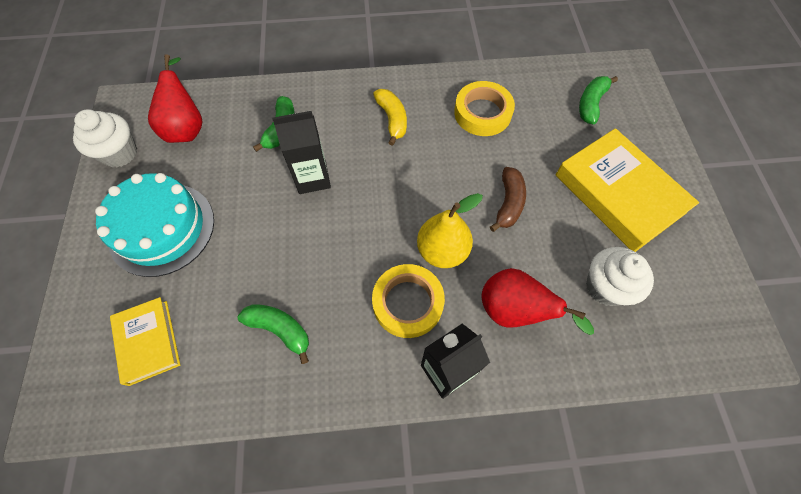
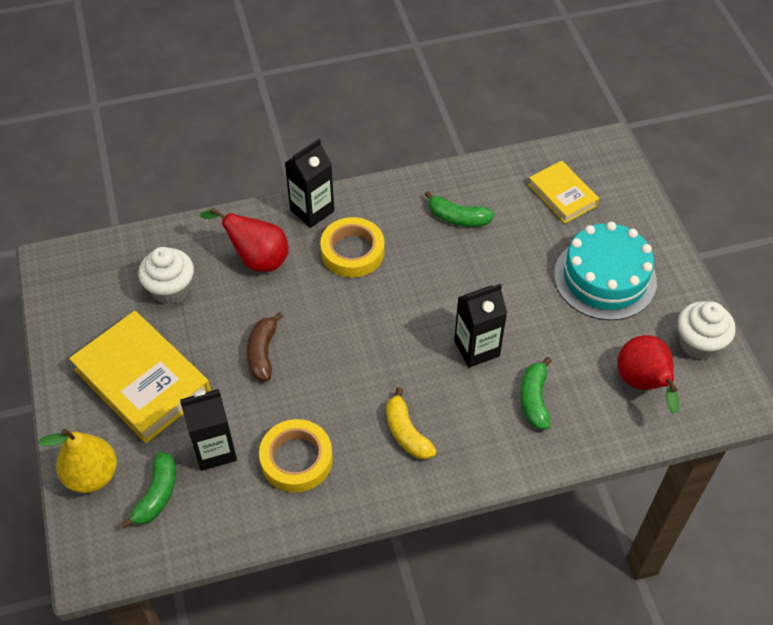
camera: 170 degrees right, 10 degrees down
(442, 251) = (327, 298): yellow pear -> yellow pear (92, 475)
(548, 128) = (215, 450): none -> black carton

